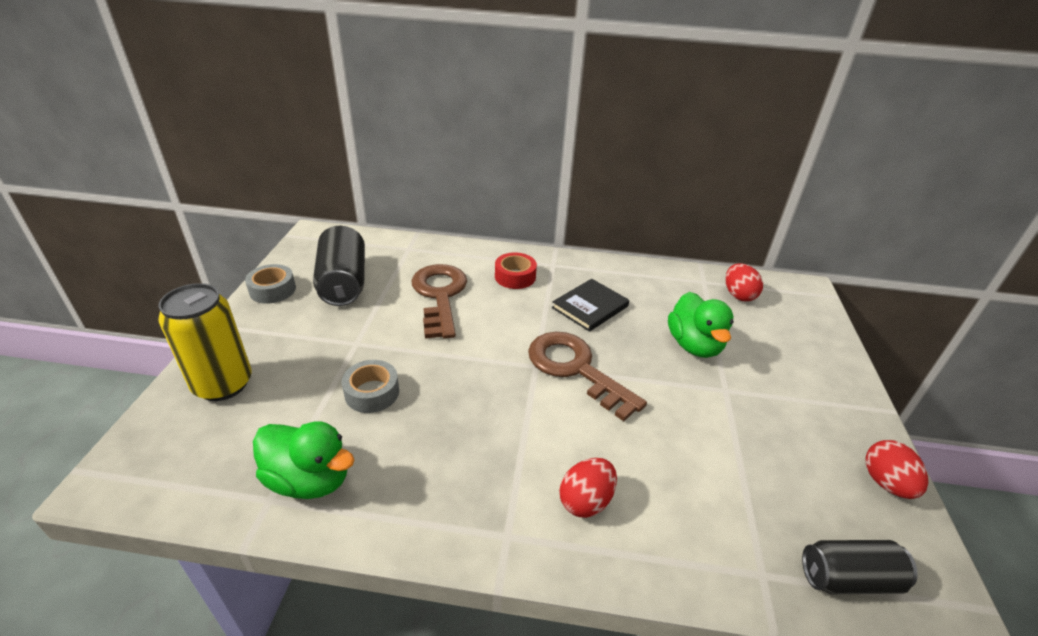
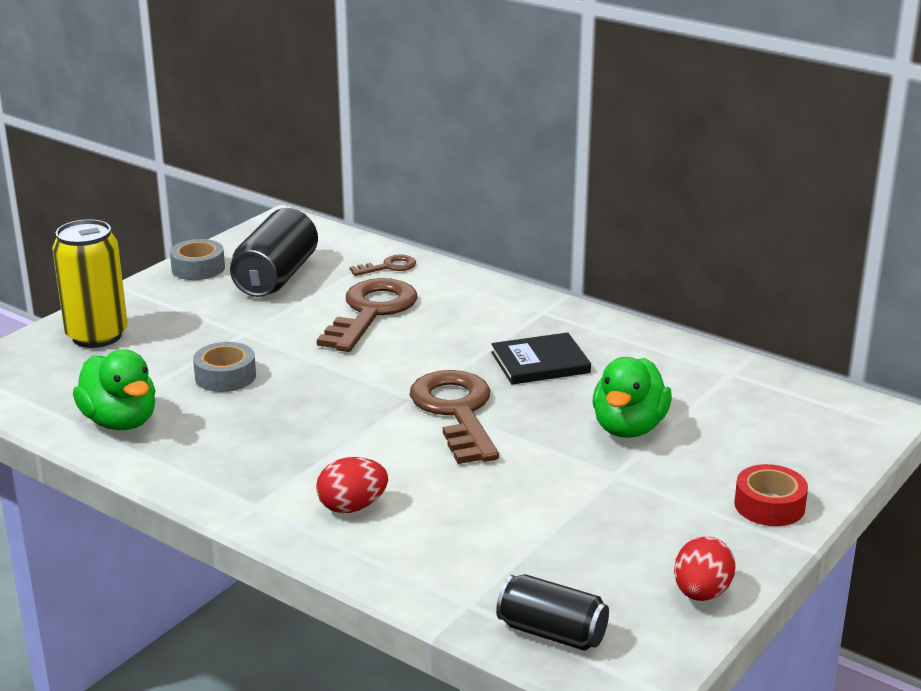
camera: 30 degrees right, 10 degrees down
(421, 254) = (389, 267): none -> brown key
(515, 276) = (479, 313): red tape -> red tape (769, 505)
(738, 295) = (761, 397): red egg -> none

